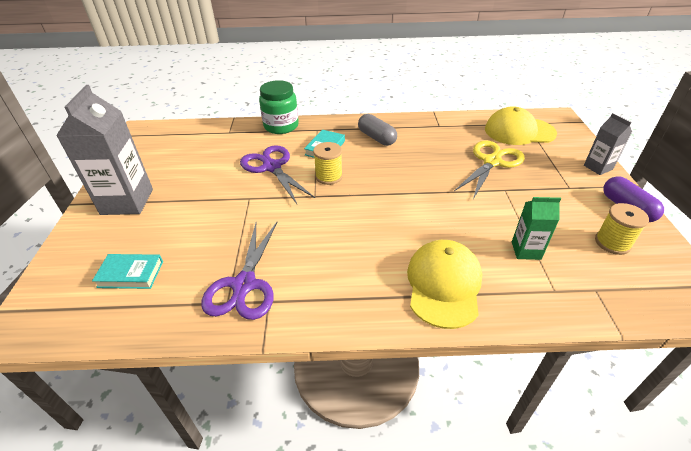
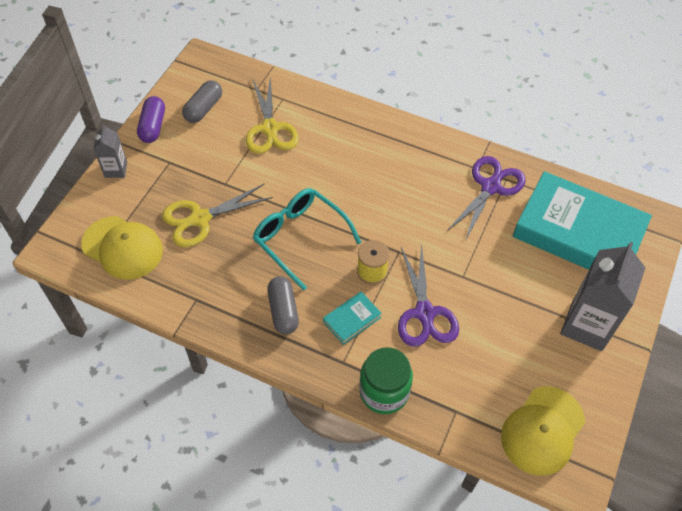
camera: 155 degrees left, 15 degrees up
(130, 274) = (578, 232): turquoise book -> turquoise book, size x2.48
(404, 177) = (300, 238): none -> turquoise glasses
(443, 285) = (350, 130): yellow cap -> yellow cap (542, 430)
(526, 250) = (270, 128): green carton -> yellow scissors
(612, 243) = (203, 108): yellow spool -> grey capsule

